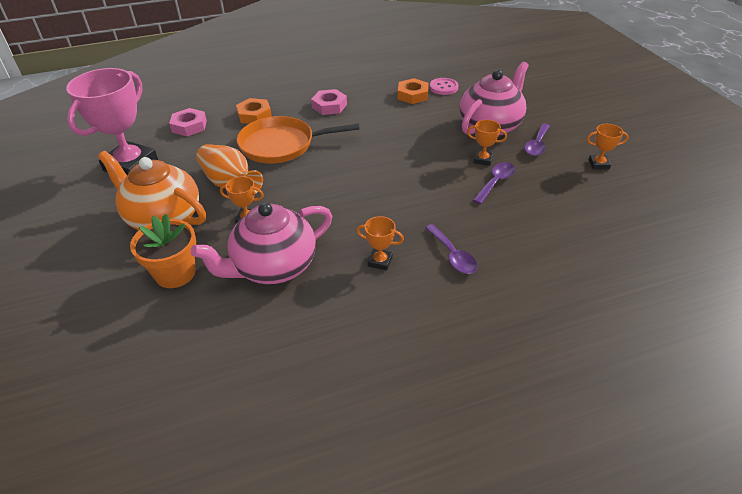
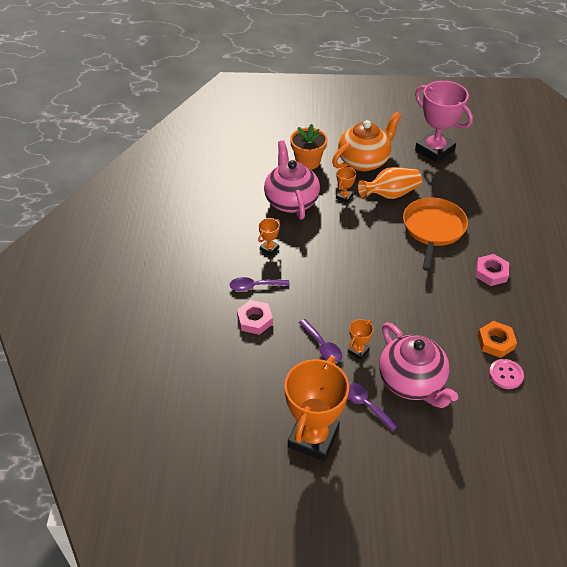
camera: 110 degrees right, 5 degrees up
(189, 126) = (482, 182): pink nut -> pink nut (255, 320)
(254, 115) = (488, 221): orange nut -> none
(598, 164) = (313, 438): orange trophy -> orange trophy, size x2.32

